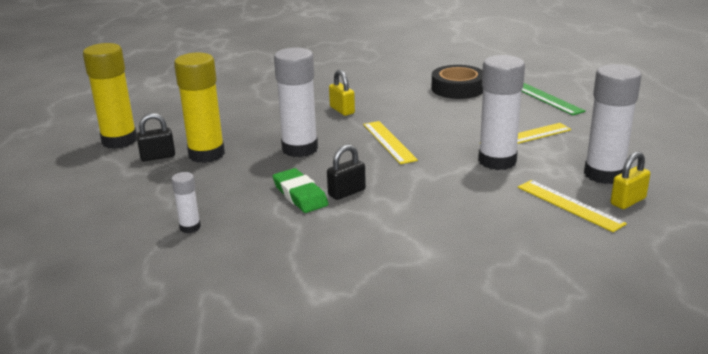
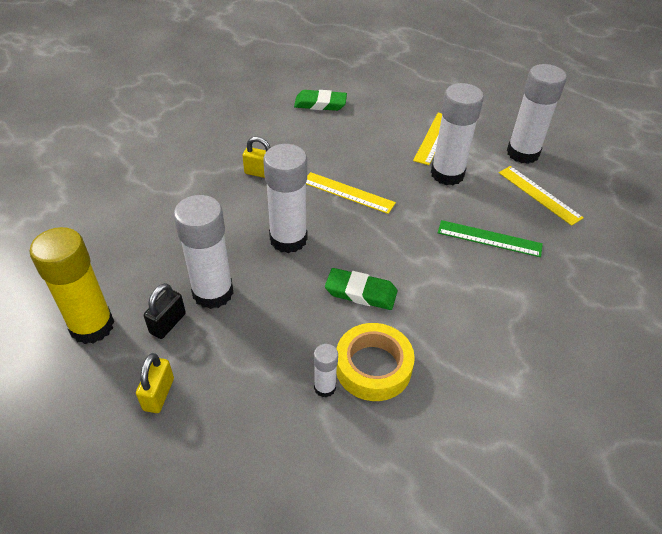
camera: 45 degrees left, 20 degrees up
(206, 154) = (213, 292): yellow glue stick -> white glue stick
(238, 234) = (373, 367): none -> yellow tape
(347, 192) = (391, 268): black padlock -> none
(458, 88) = (320, 104): black tape -> green eraser
(547, 99) = (397, 89): green ruler -> green ruler (489, 238)
(569, 205) = (539, 194): yellow ruler -> yellow ruler turned 45 degrees clockwise
(628, 201) = (563, 172): yellow padlock -> yellow padlock (158, 394)

